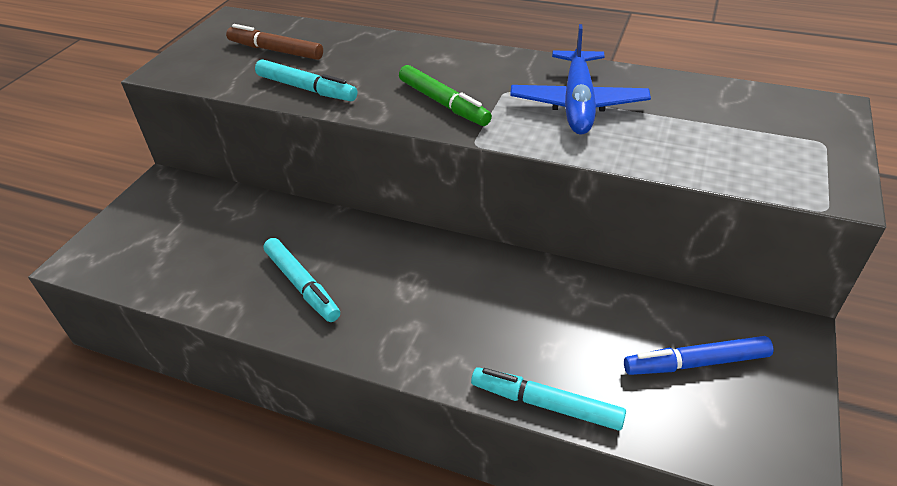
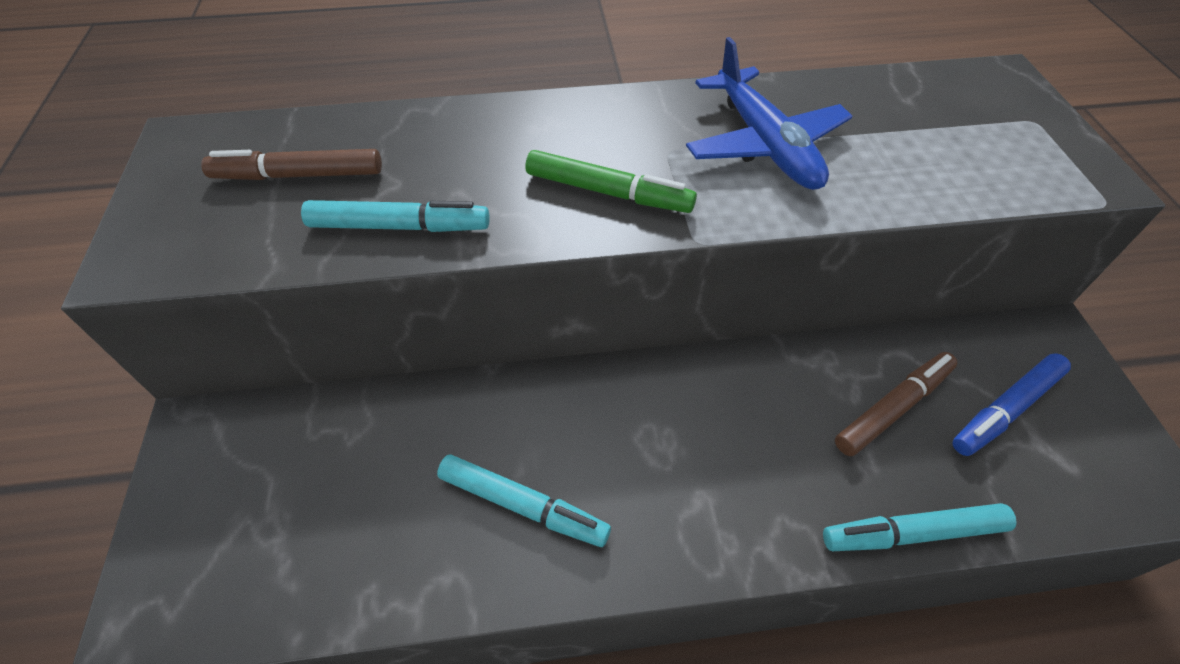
camera: 30 degrees left, 10 degrees up
(600, 327) = (893, 408): none -> brown marker

